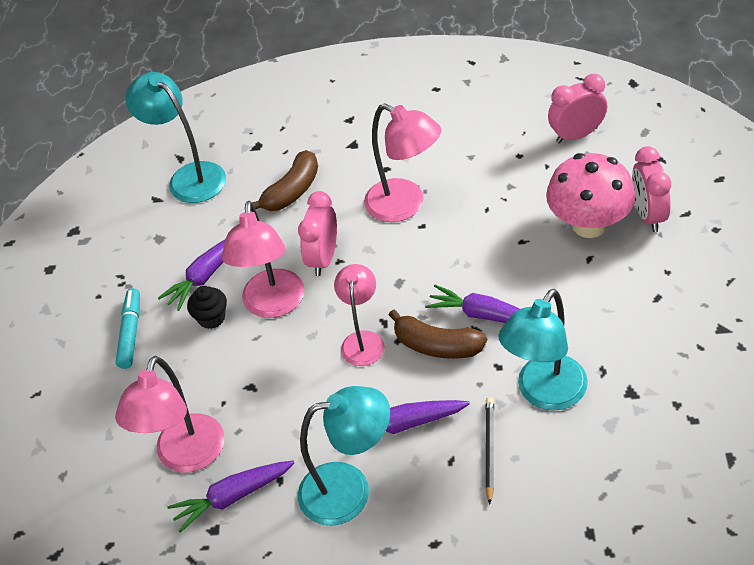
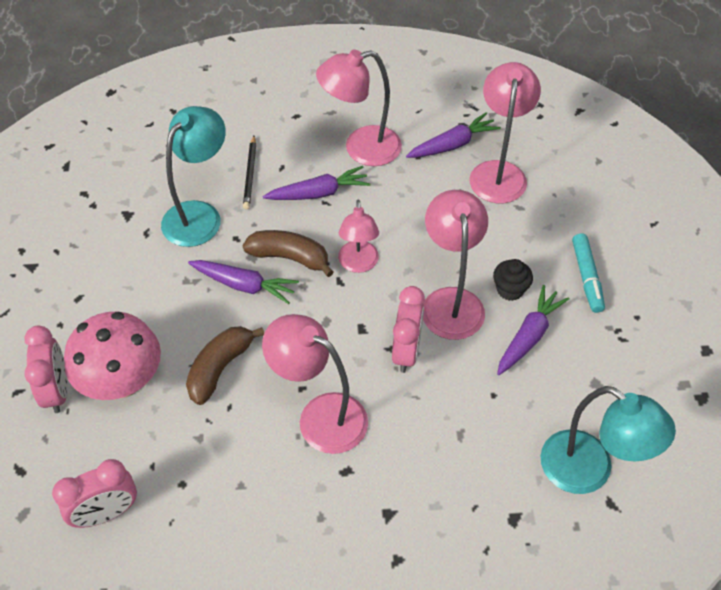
camera: 170 degrees right, 5 degrees up
(292, 191) = (455, 443): brown banana -> brown banana (220, 368)
(349, 490) = (361, 148): turquoise lamp -> pink lamp

